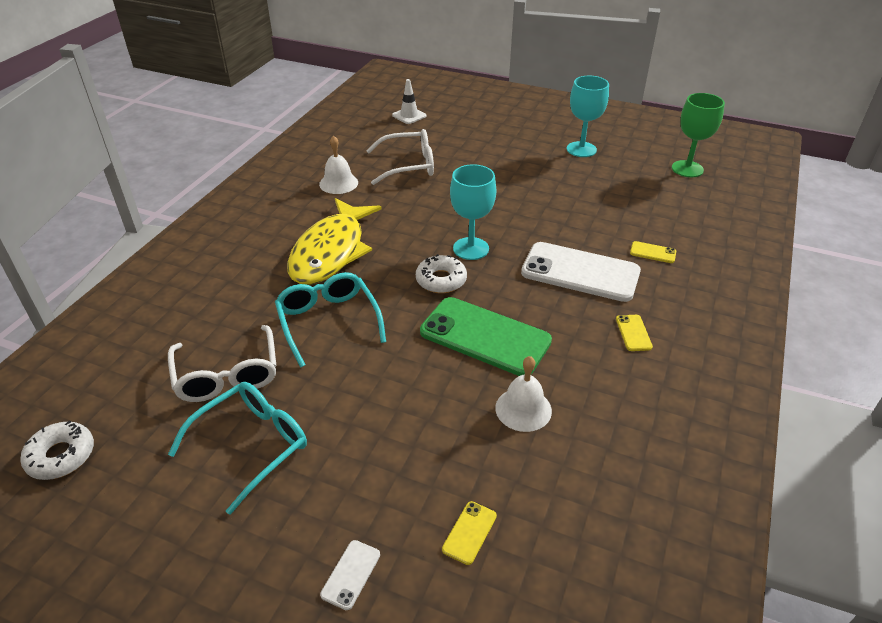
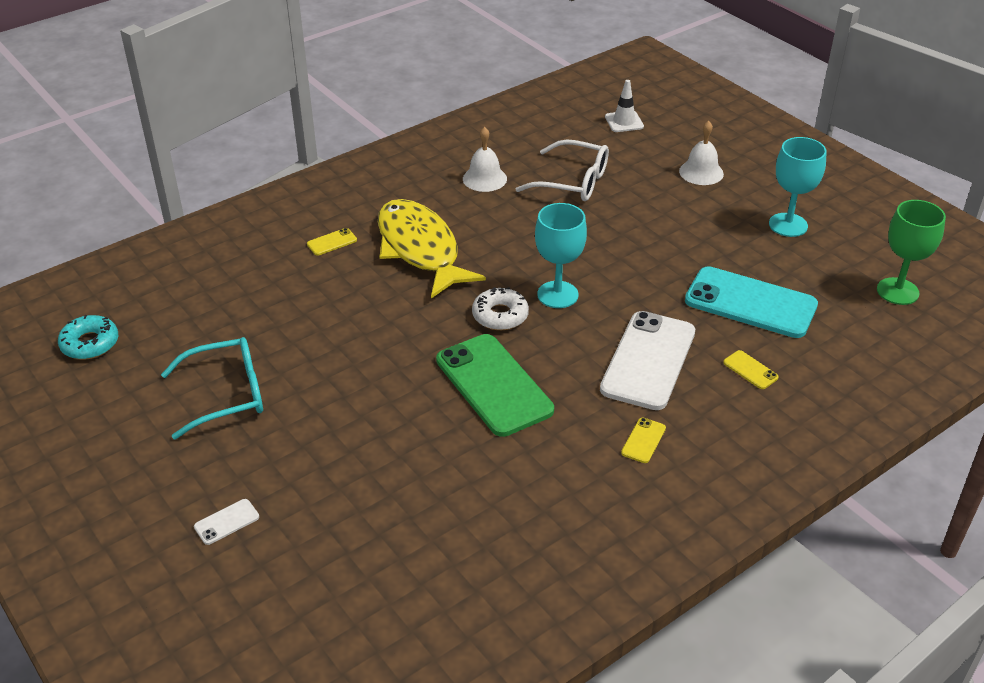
camera: 30 degrees right, 0 degrees up
(61, 456) = (90, 344): white donut -> turquoise donut
(227, 375) = (249, 329): white glasses -> none
(328, 321) = (365, 315): turquoise glasses -> none
(331, 252) = (420, 249): yellow fish -> yellow fish turned 105 degrees clockwise
(469, 532) = (338, 536): yellow phone -> yellow phone (332, 242)
(523, 409) = (470, 462): white bell -> white bell (701, 172)
(580, 272) = (648, 360): white phone -> white phone turned 60 degrees clockwise
(608, 207) = (750, 303): none -> turquoise phone

